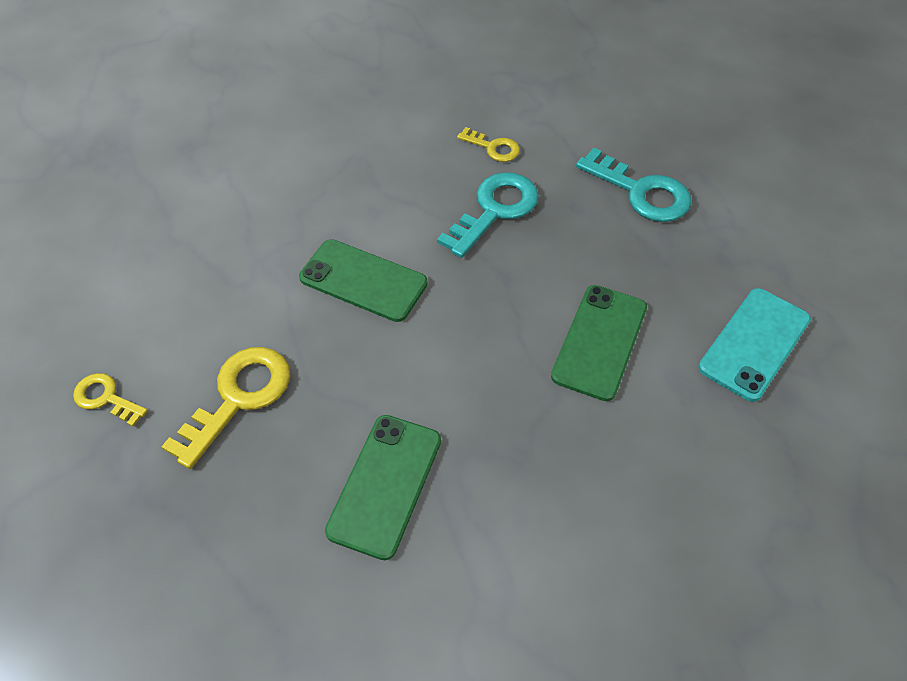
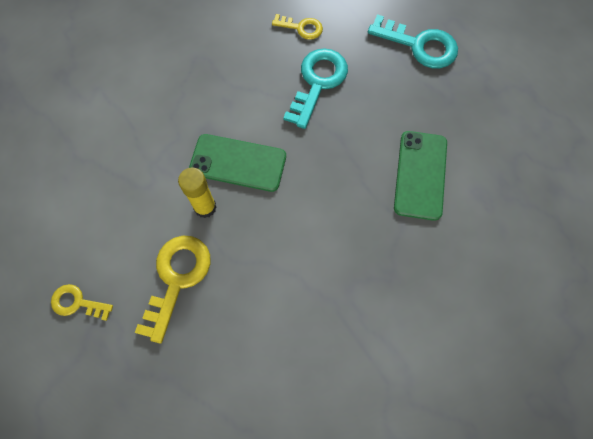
camera: 15 degrees left, 15 degrees up
(304, 322) = (205, 207): none -> yellow glue stick
(385, 485) = (303, 320): green phone -> none
(754, 343) = (524, 153): turquoise phone -> none

